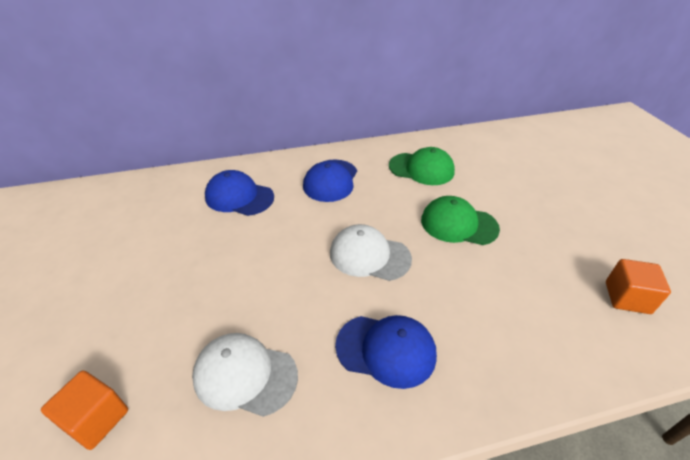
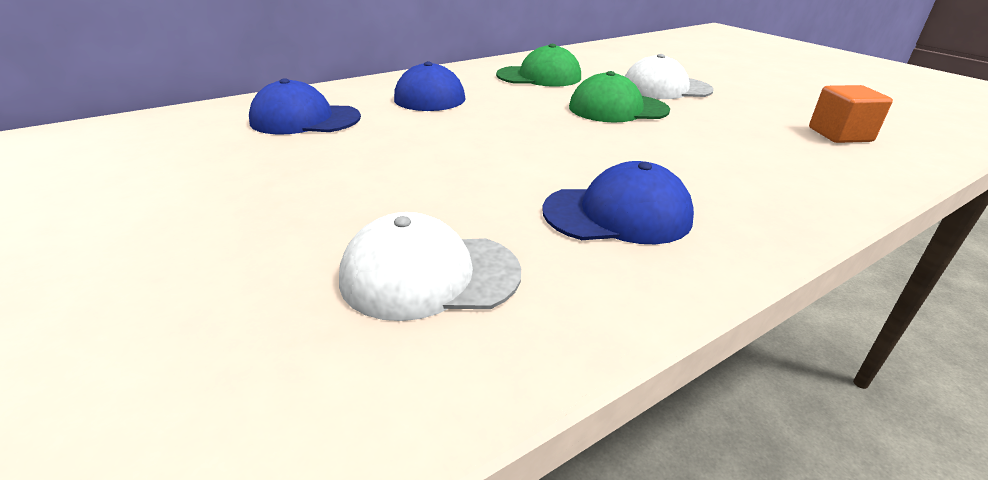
camera: 20 degrees left, 10 degrees down
(96, 419) = (171, 384): orange cube -> none
(369, 256) = (529, 144): white cap -> white cap (665, 88)

